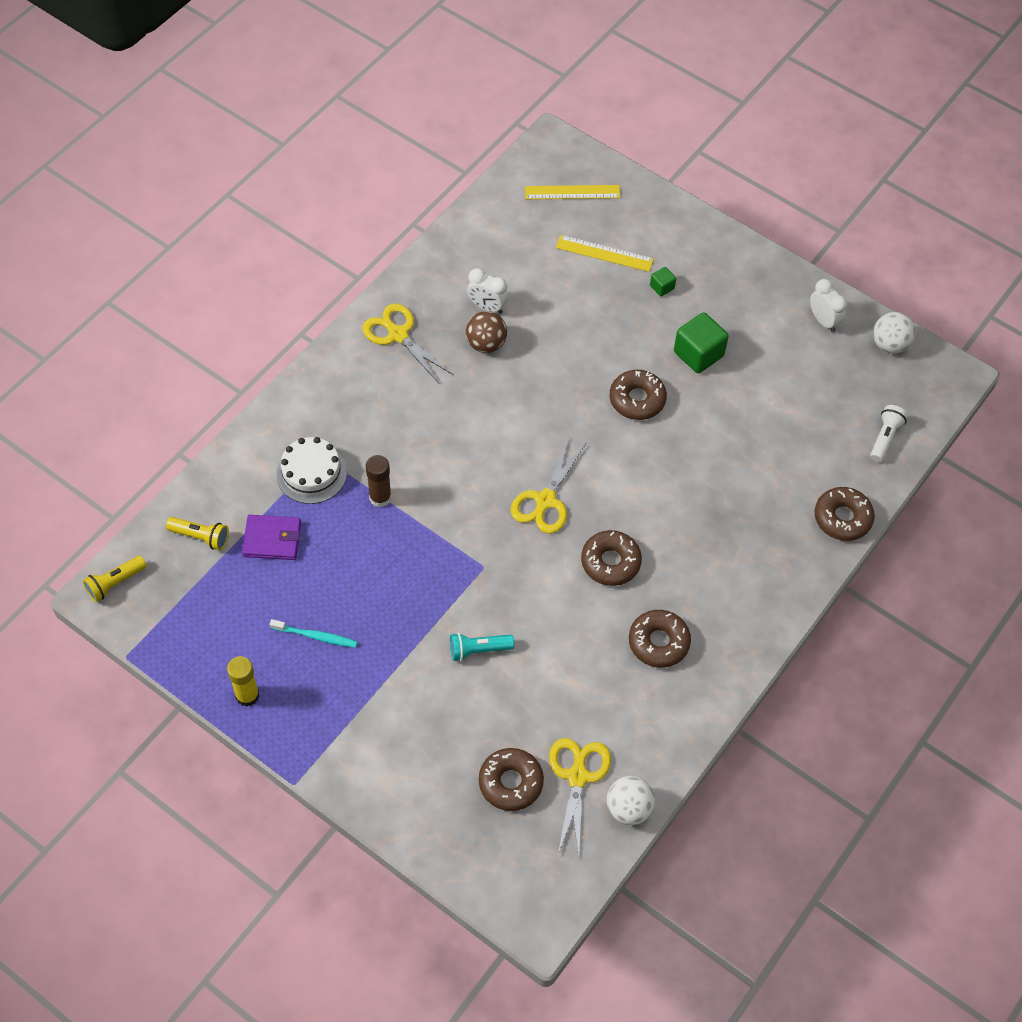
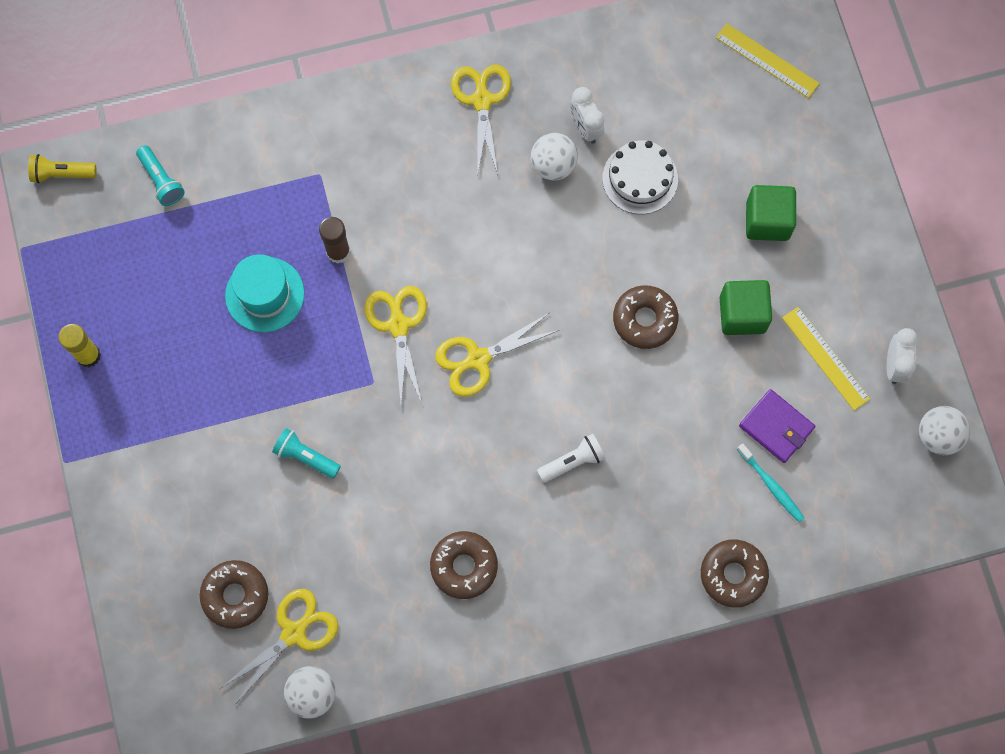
camera: 40 degrees right, 15 degrees up
(200, 537) = (161, 181): yellow flashlight -> turquoise flashlight
(272, 539) = (217, 226): purple wallet -> purple wallet (776, 427)
(311, 473) = (299, 186): white cake -> white cake (640, 178)
(316, 636) = (183, 343): turquoise toothbrush -> turquoise toothbrush (771, 486)
(350, 562) = (265, 294): none -> turquoise hat
(467, 516) = (398, 325): none -> yellow scissors
(486, 344) = (553, 165): brown ball -> white ball
(604, 253) = (742, 147): yellow ruler -> yellow ruler (825, 358)
(610, 562) = (486, 460): brown donut -> none
(662, 287) = (767, 221): green cube -> green cube, size x1.99
(885, 438) = (846, 526): white flashlight -> white flashlight (573, 462)

